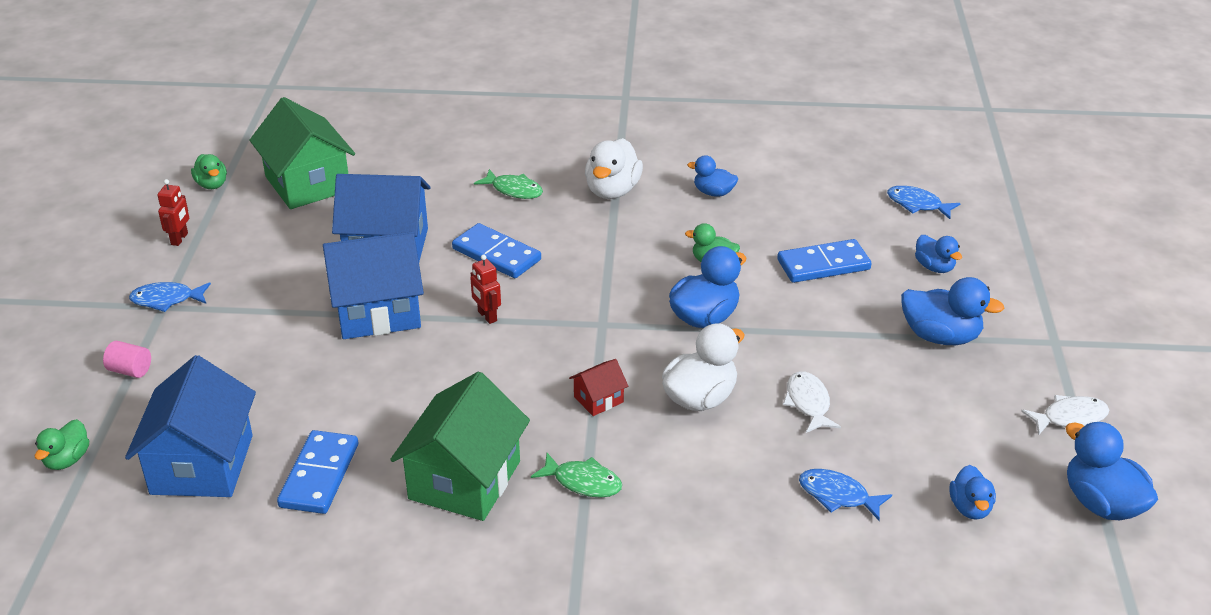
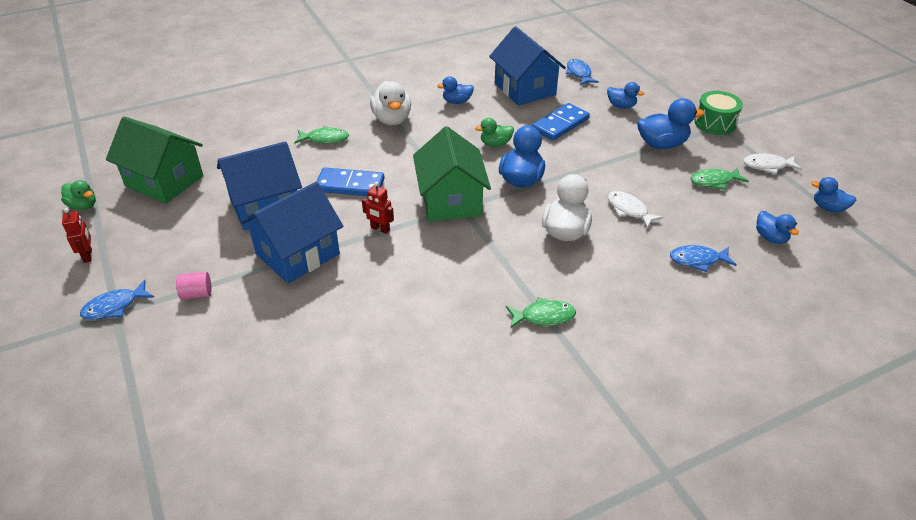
camera: 30 degrees left, 5 degrees up
(67, 460) = (127, 474): green duck -> none
(130, 370) = (127, 375): pink cylinder -> pink cylinder (197, 294)
(202, 464) = (253, 425): blue house -> blue house (525, 89)
(319, 475) = (356, 392): blue domino -> none
(464, 480) = (465, 349): green house -> green house (450, 200)
(598, 399) = (504, 257): red house -> none
(917, 204) = (579, 73): blue fish -> blue fish turned 75 degrees clockwise
(966, 410) = (714, 181): none -> green fish
(1051, 334) = (715, 123): none -> green drum
(1070, 417) = (767, 166): white fish -> white fish turned 135 degrees counterclockwise
(1101, 503) = (828, 208): blue duck -> blue duck, size x0.61

